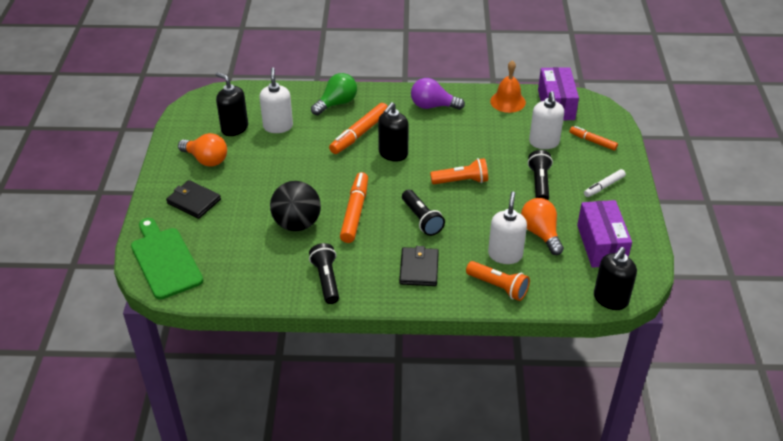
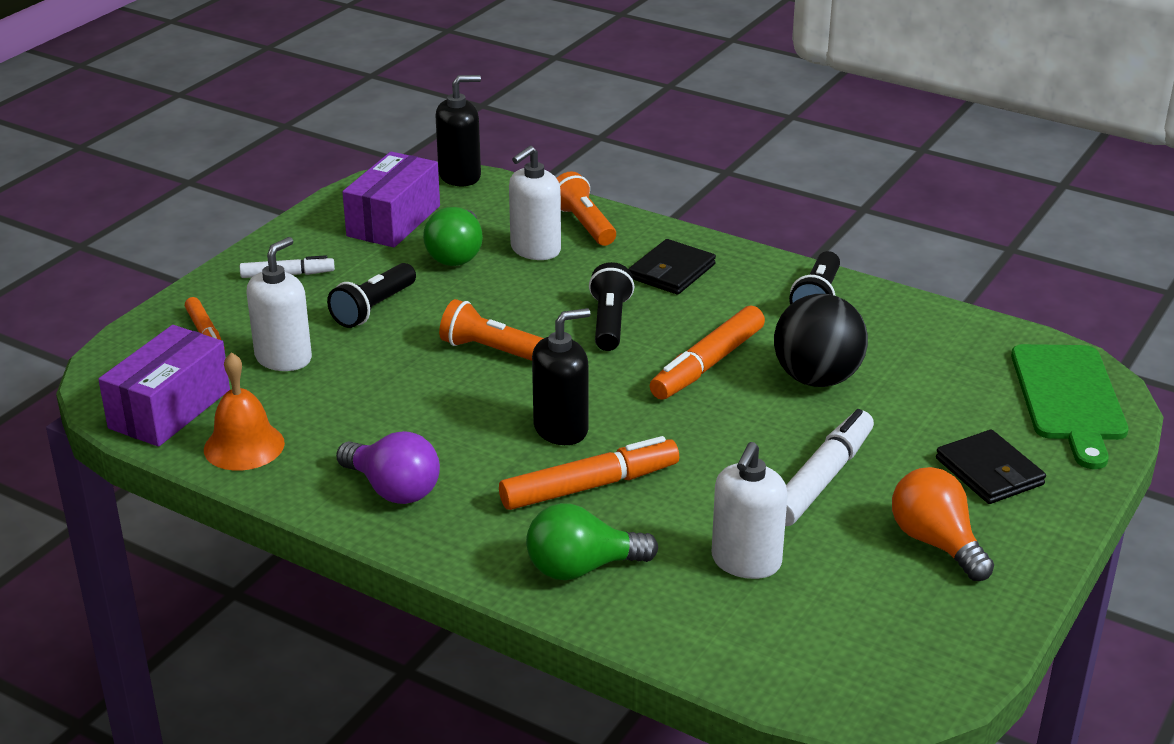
camera: 150 degrees left, 10 degrees down
(234, 128) = (844, 592): black soap dispenser -> none
(266, 171) = (822, 479): none -> white marker
(540, 233) = (456, 255): orange light bulb -> green light bulb

